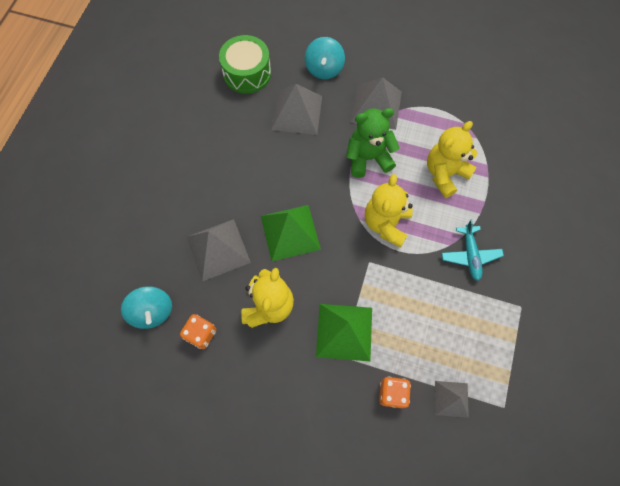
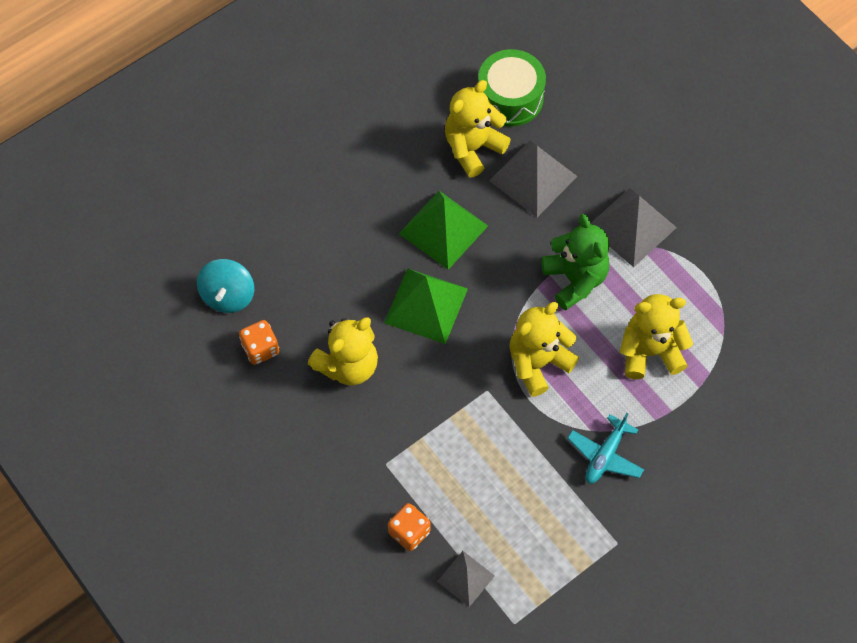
camera: 35 degrees right, 5 degrees down
(218, 249) = (337, 275): grey pyramid -> none
(246, 116) = (473, 148): none -> yellow teddy bear
(324, 69) = (605, 145): turquoise spinning top -> none
(344, 332) = (406, 442): green pyramid -> green pyramid (443, 229)
(368, 158) = (575, 279): green teddy bear -> green teddy bear turned 45 degrees clockwise

